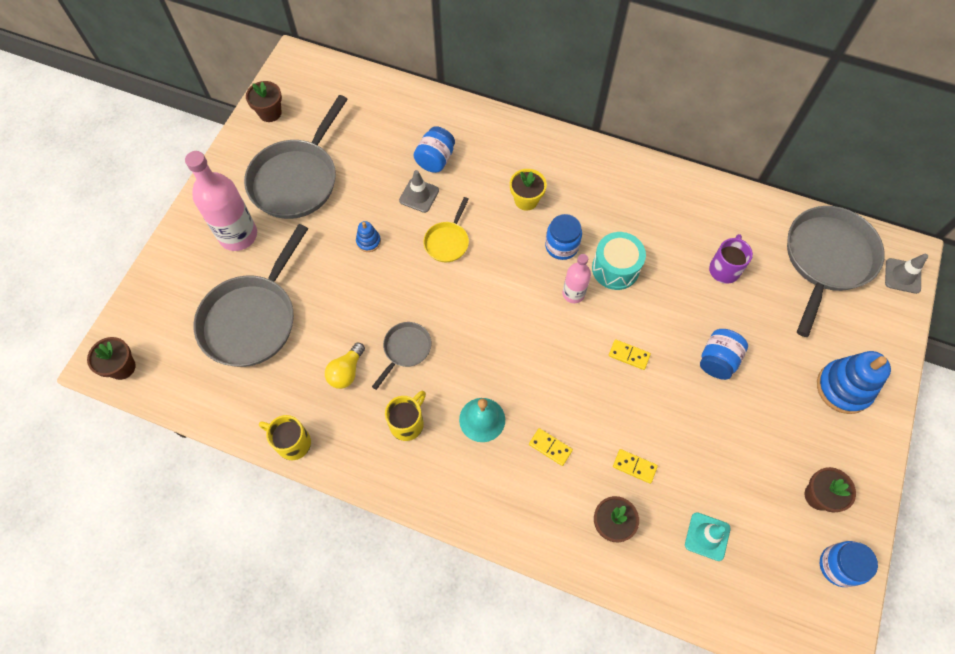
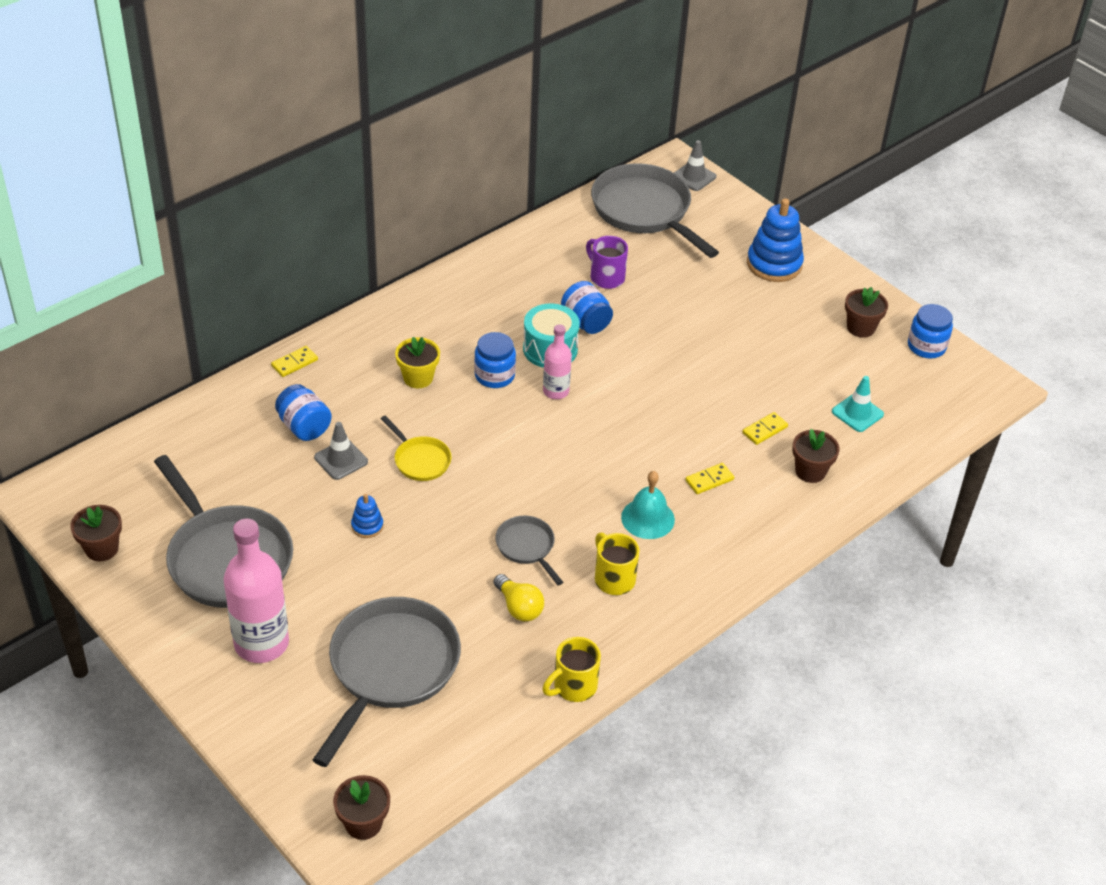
camera: 65 degrees left, 20 degrees down
(252, 319) = (390, 669): grey pan -> grey pan turned 120 degrees counterclockwise
(629, 355) = (650, 382): yellow domino -> yellow domino (294, 363)
(717, 360) = (696, 327): blue jar -> blue jar (586, 322)

